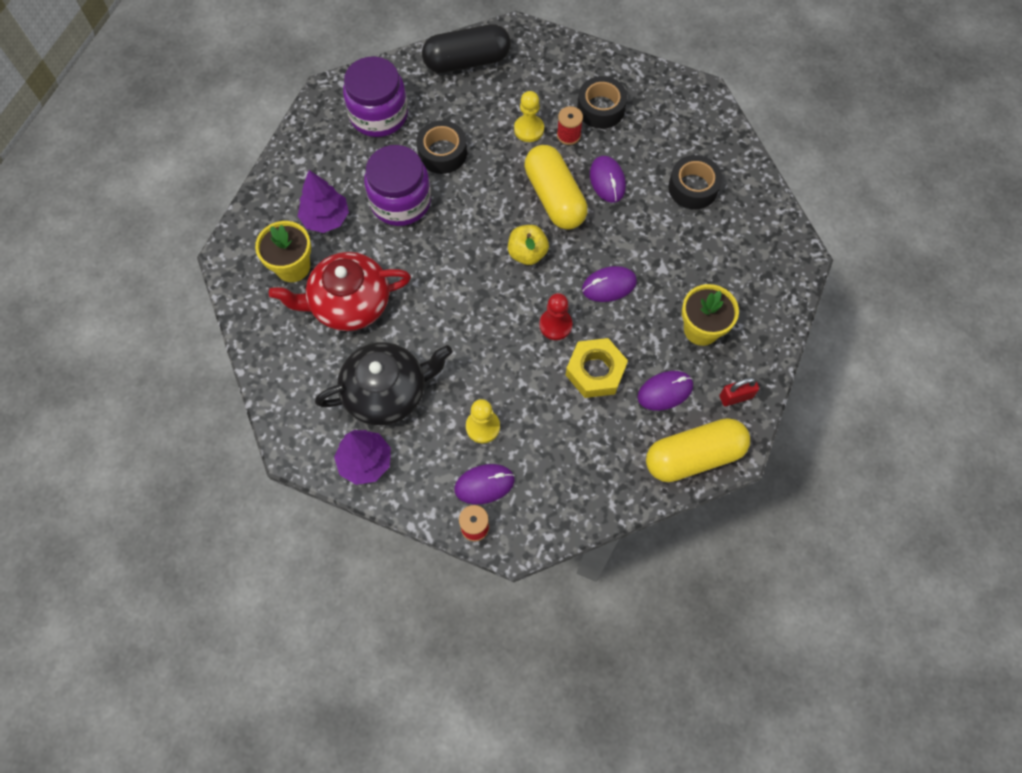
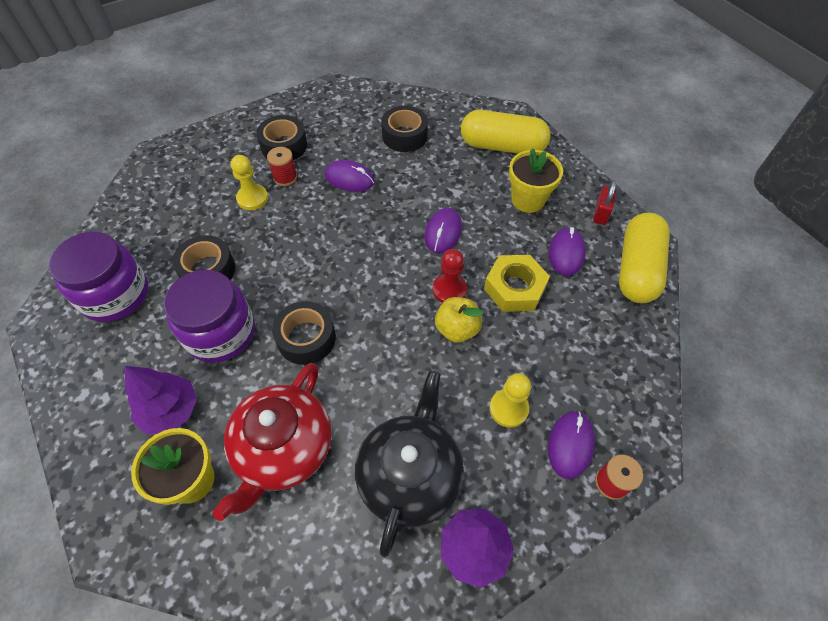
camera: 55 degrees left, 10 degrees down
(438, 257) = (306, 338): none -> black tape
(467, 61) = (143, 200): black capsule -> none
(527, 253) = (364, 268): yellow apple -> yellow apple (457, 329)
(555, 197) = (331, 219): yellow capsule -> yellow capsule (502, 146)

